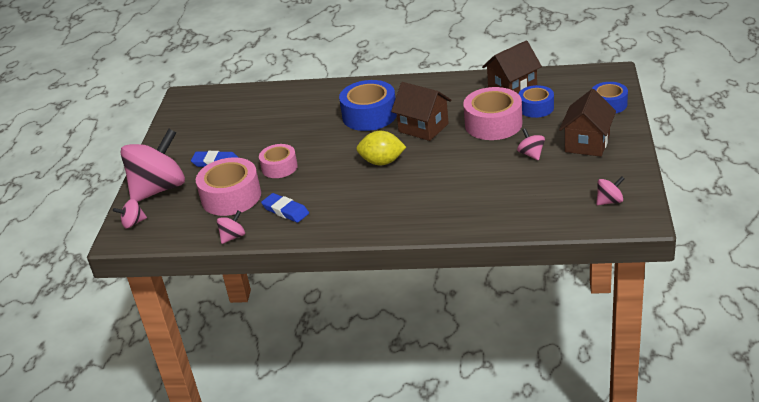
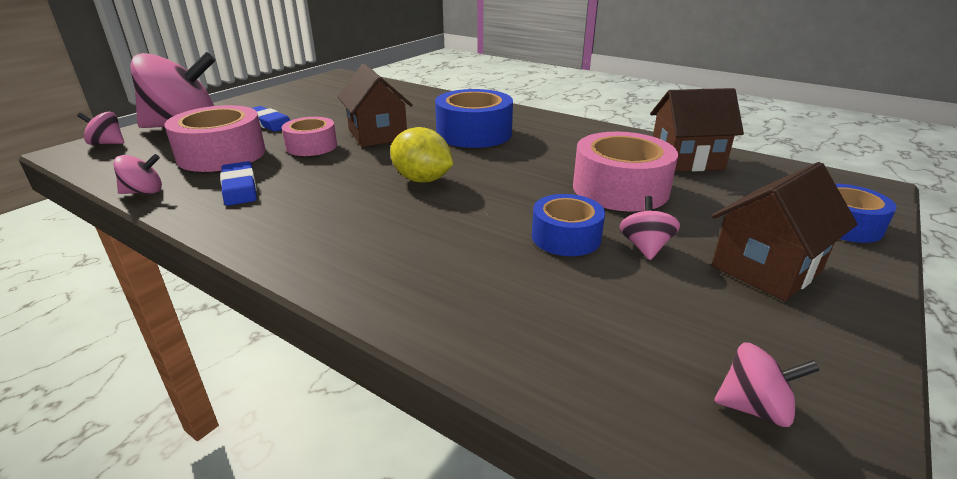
camera: 25 degrees right, 5 degrees down
(423, 128) = (520, 163): brown house -> brown house (377, 135)
(536, 108) = (705, 191): blue tape -> blue tape (566, 237)

